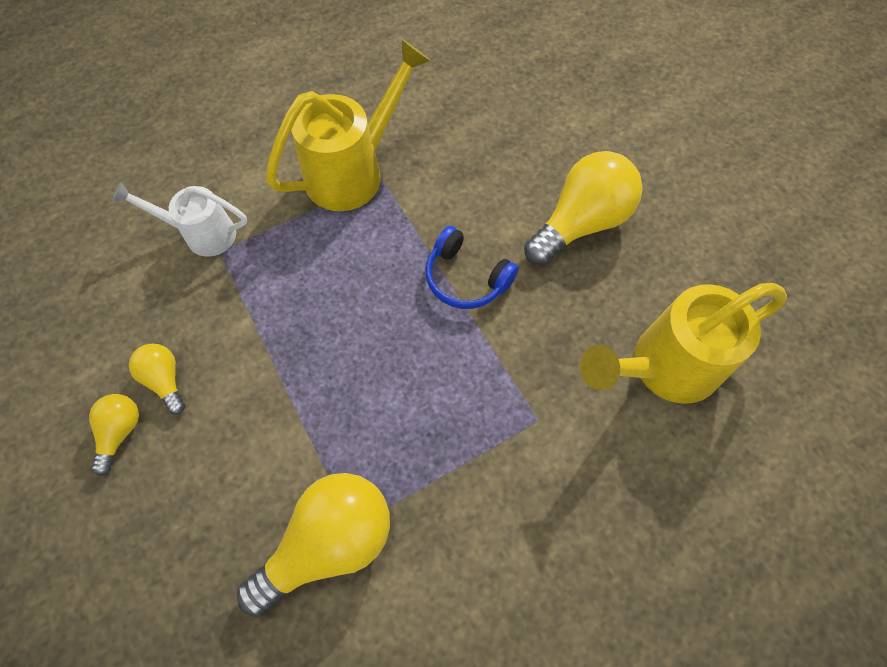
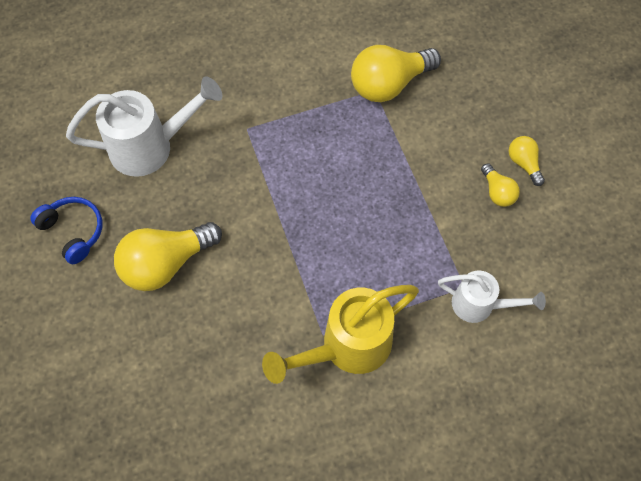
camera: 170 degrees left, 0 degrees up
(120, 432) = (523, 163): yellow light bulb -> yellow light bulb turned 135 degrees clockwise
(466, 278) = (271, 232): blue headphones -> blue headphones (73, 231)
(663, 367) = (151, 147): yellow watering can -> white watering can

